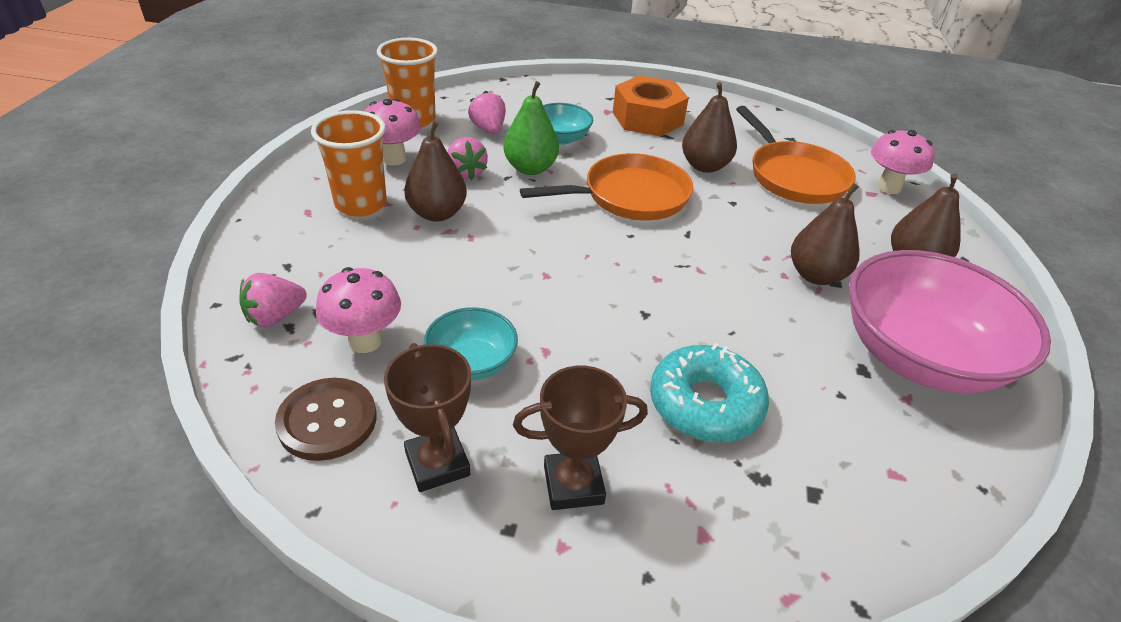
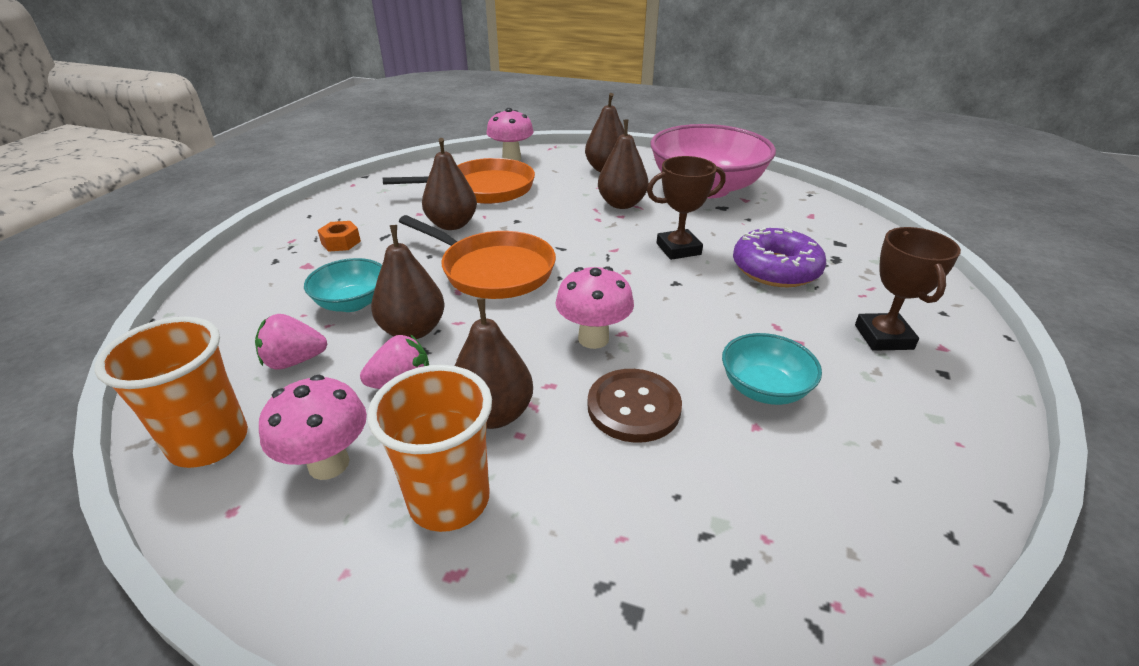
camera: 80 degrees left, 5 degrees down
(275, 316) = (723, 585): pink strawberry -> none
(327, 421) = (886, 503): brown button -> brown button (633, 407)
(365, 341) = (751, 477): pink mushroom -> pink mushroom (593, 339)
(437, 463) = (901, 414): brown trophy -> brown trophy (678, 249)
(530, 168) = (413, 330): green pear -> brown pear
(629, 196) = (492, 270): orange pan -> orange pan turned 135 degrees clockwise
(647, 118) = (341, 242): orange nut -> orange nut, size x0.46
(705, 404) = (775, 269): turquoise donut -> purple donut

